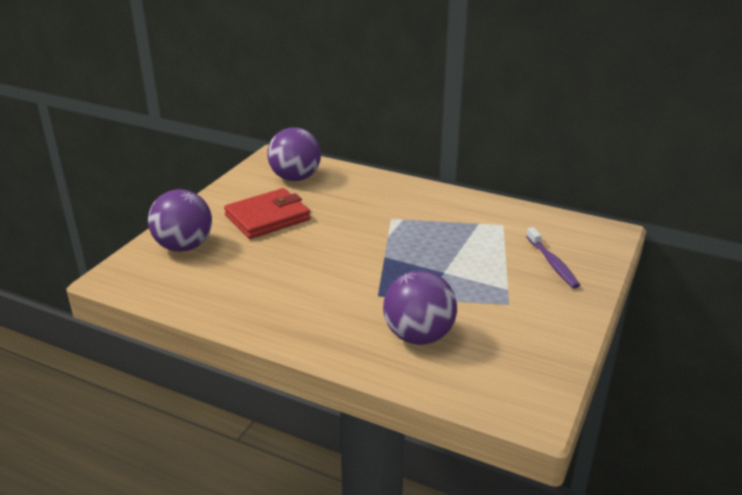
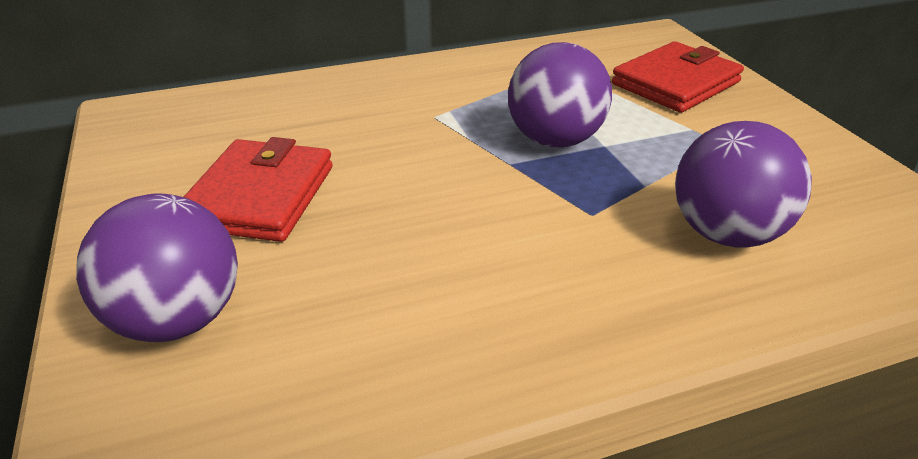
camera: 45 degrees left, 5 degrees up
(295, 178) = (212, 125): purple ball -> purple ball (554, 140)
(552, 263) = (675, 83): purple toothbrush -> red wallet

